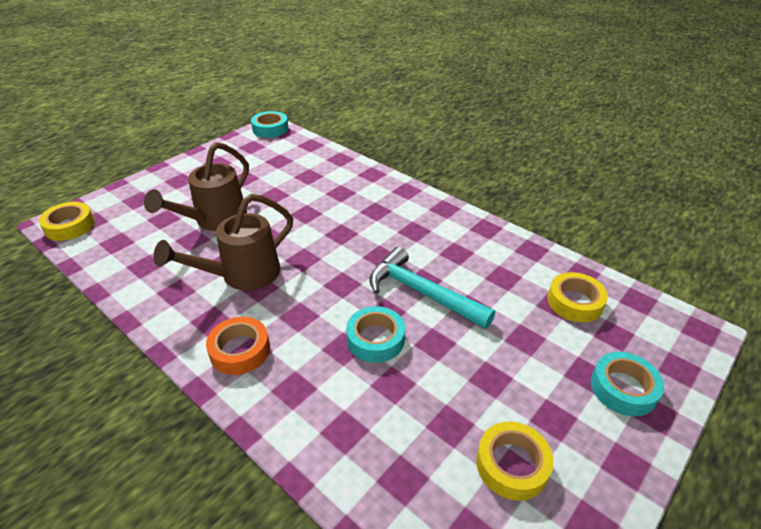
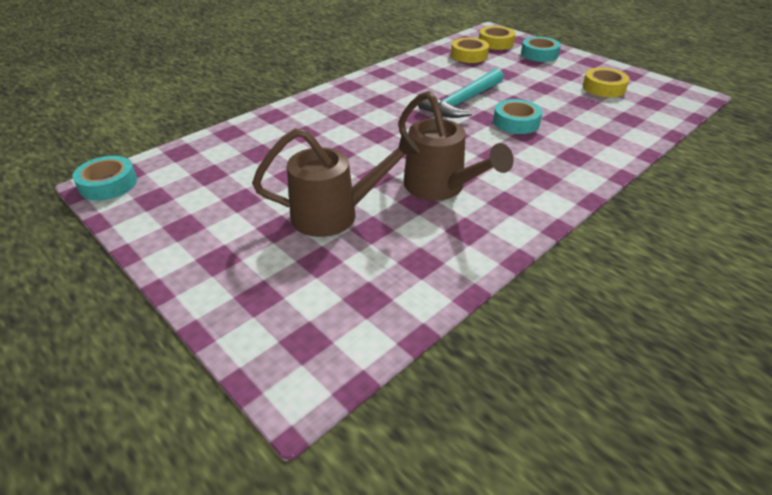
camera: 85 degrees left, 0 degrees up
(70, 226) = (314, 366): yellow tape -> yellow tape (496, 43)
(215, 220) = (335, 214): brown watering can -> brown watering can turned 45 degrees counterclockwise
(240, 350) = (542, 182): orange tape -> none

